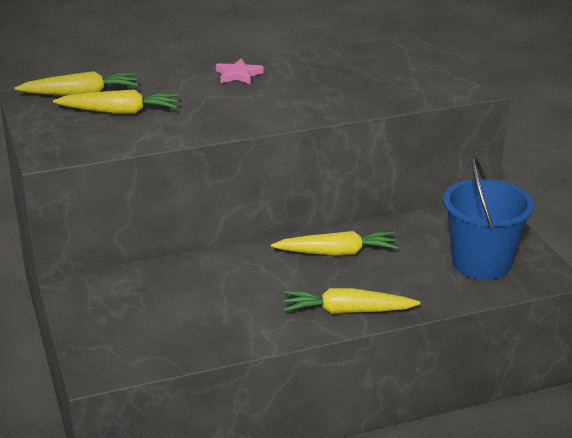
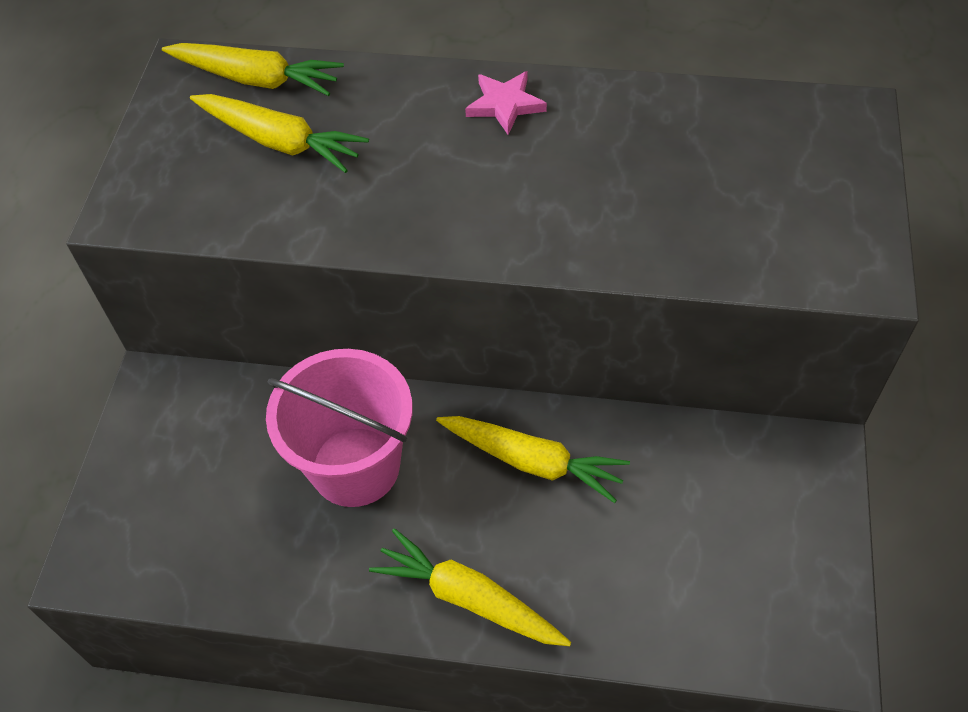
camera: 30 degrees right, 25 degrees up
(234, 283) = (355, 466): none -> pink bucket
(481, 263) = (734, 579): blue bucket -> none

